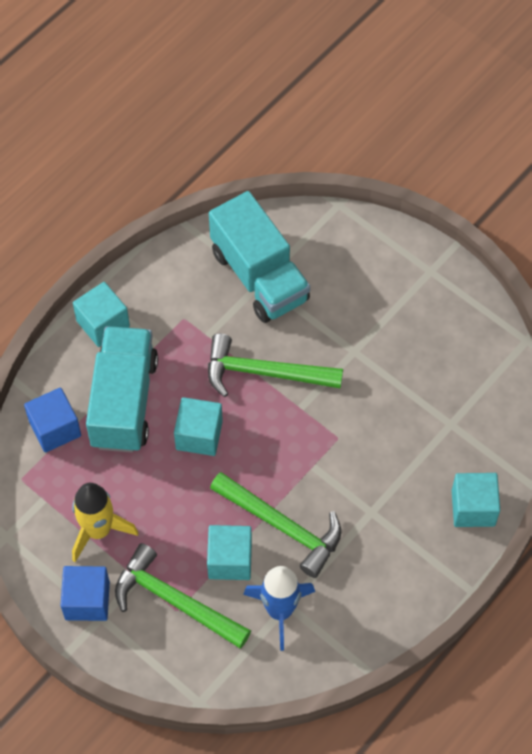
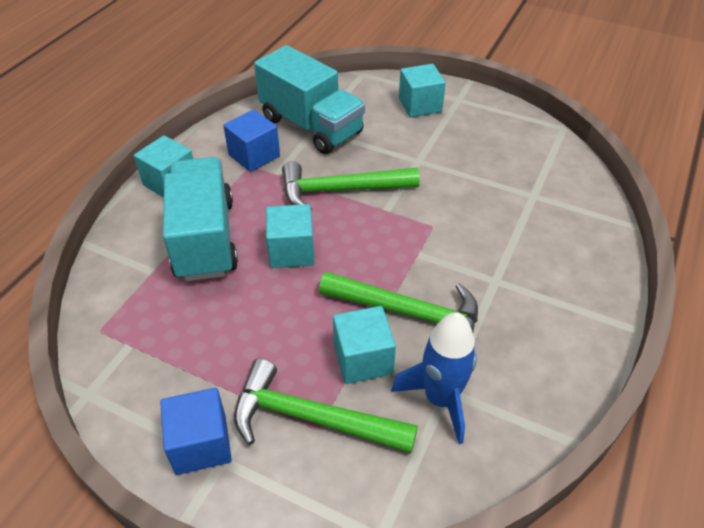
camera: 15 degrees left, 15 degrees down
(55, 428) = (133, 275): blue cube -> blue cube (254, 155)
(98, 530) = (200, 363): yellow rocket -> none
(473, 508) = (593, 255): turquoise cube -> turquoise cube (420, 105)

